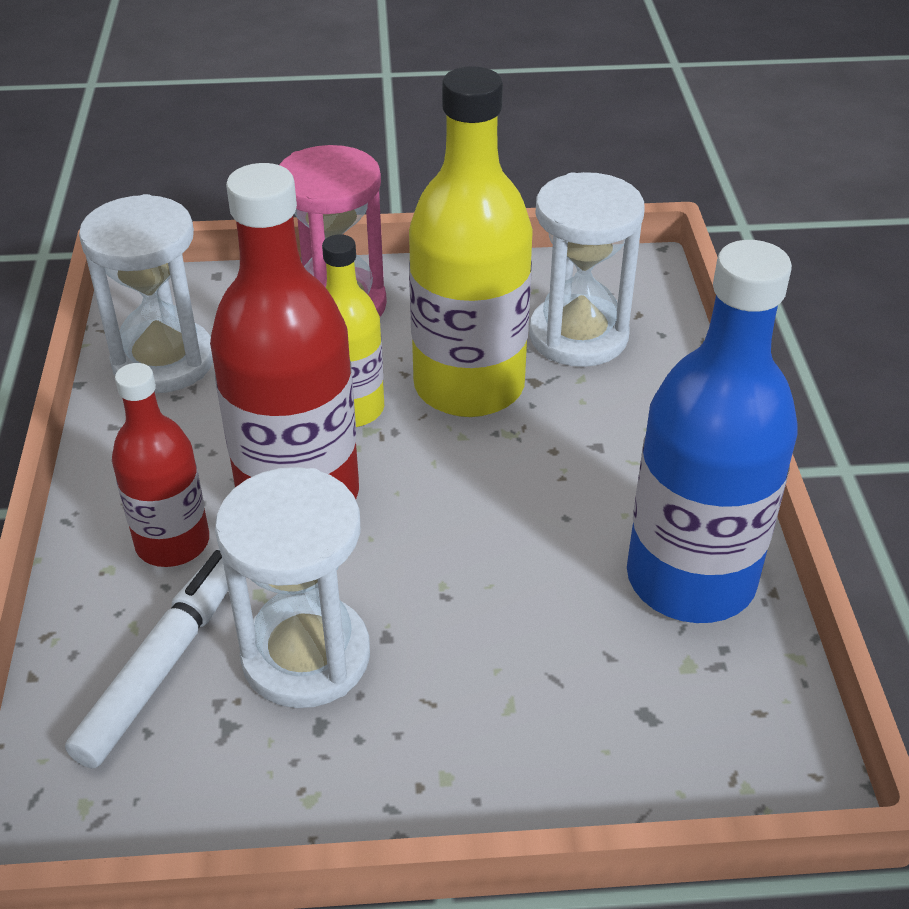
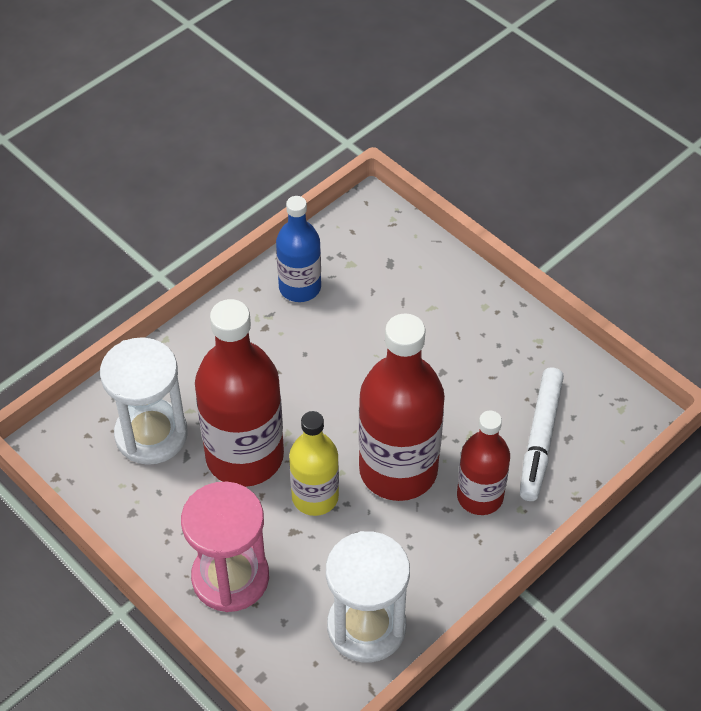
camera: 130 degrees left, 10 degrees up
(164, 663) = (540, 439): white marker -> white marker turned 60 degrees counterclockwise
(306, 656) = (482, 392): white hourglass -> none
(469, 386) = (244, 456): yellow bottle -> red bottle
(690, 579) = (300, 287): blue bottle -> blue bottle, size x0.59

